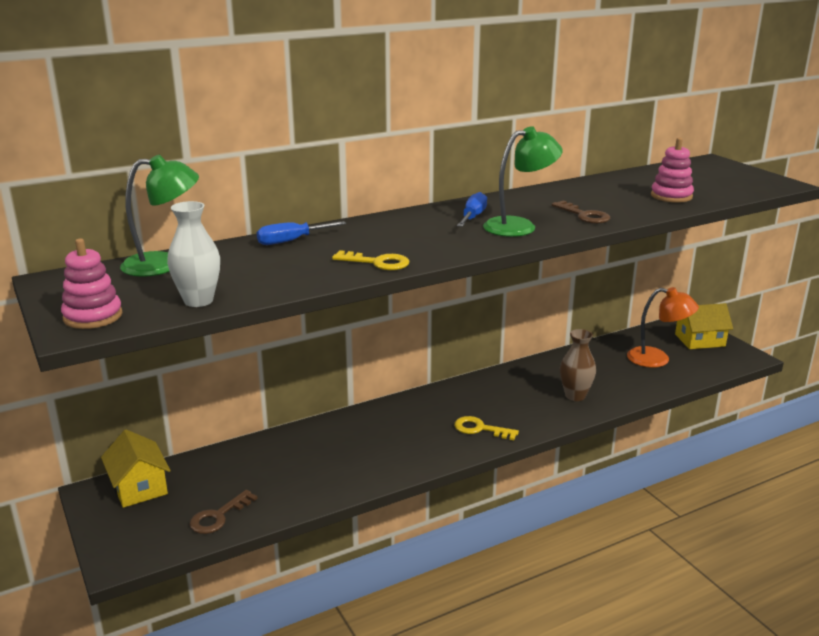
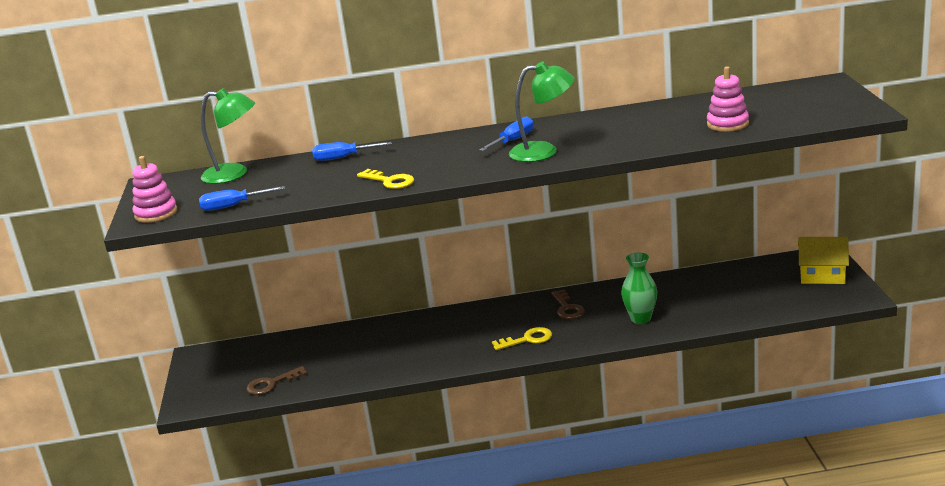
camera: 25 degrees right, 0 degrees up
(139, 487) = (228, 354): yellow house -> none
(198, 301) = (233, 206): white vase -> blue screwdriver
(480, 429) = (527, 339): yellow key -> yellow key turned 120 degrees clockwise
(575, 396) = (640, 319): brown vase -> green vase
(584, 215) = (615, 143): brown key -> brown key (567, 308)
(657, 359) = (756, 291): orange lamp -> none

